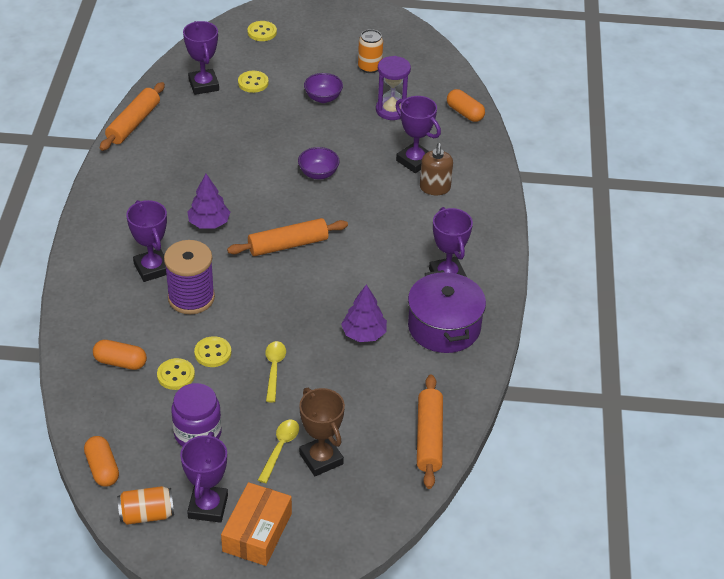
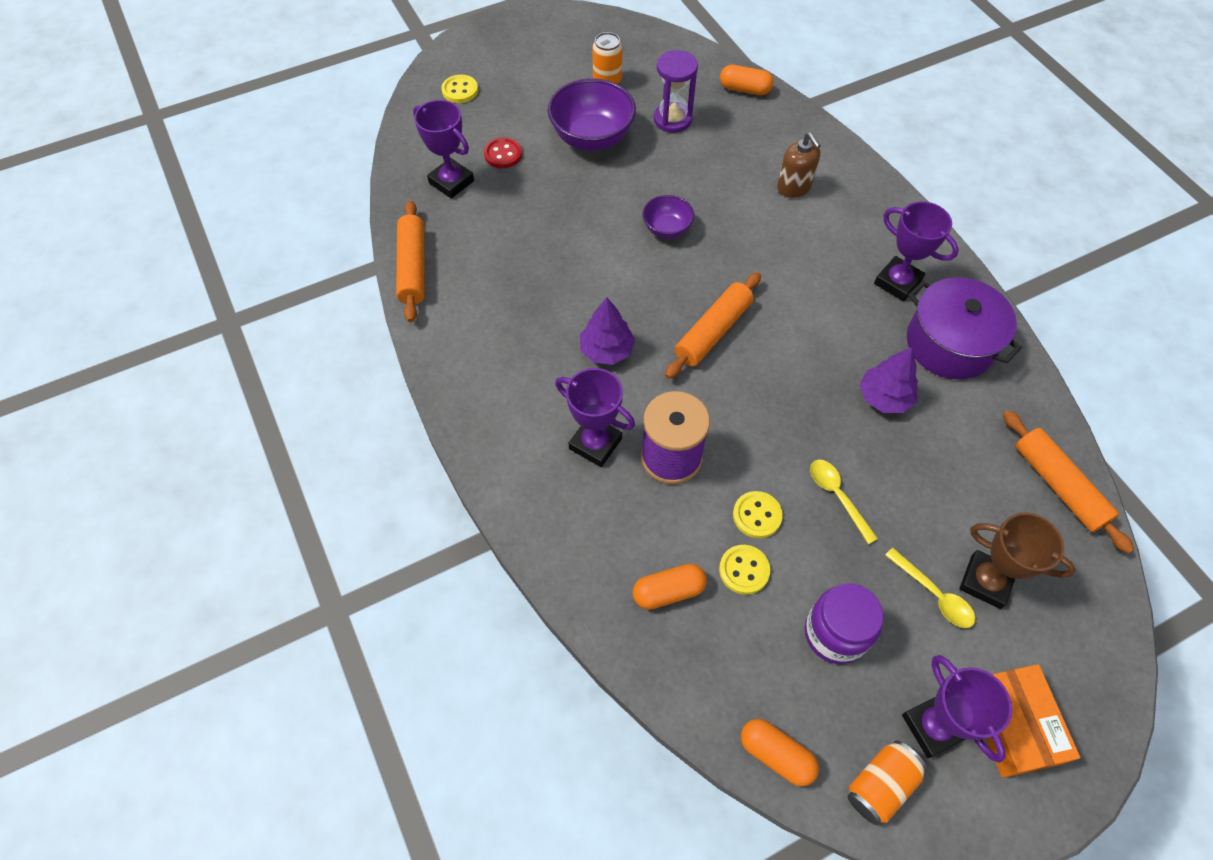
camera: 30 degrees left, 15 degrees up
(253, 83) = (503, 154): yellow button -> red button
(280, 448) = (934, 595): yellow spoon -> yellow spoon turned 150 degrees clockwise
(323, 98) = (592, 138): purple bowl -> purple bowl, size x1.80
(414, 161) = (747, 166): purple trophy -> none

